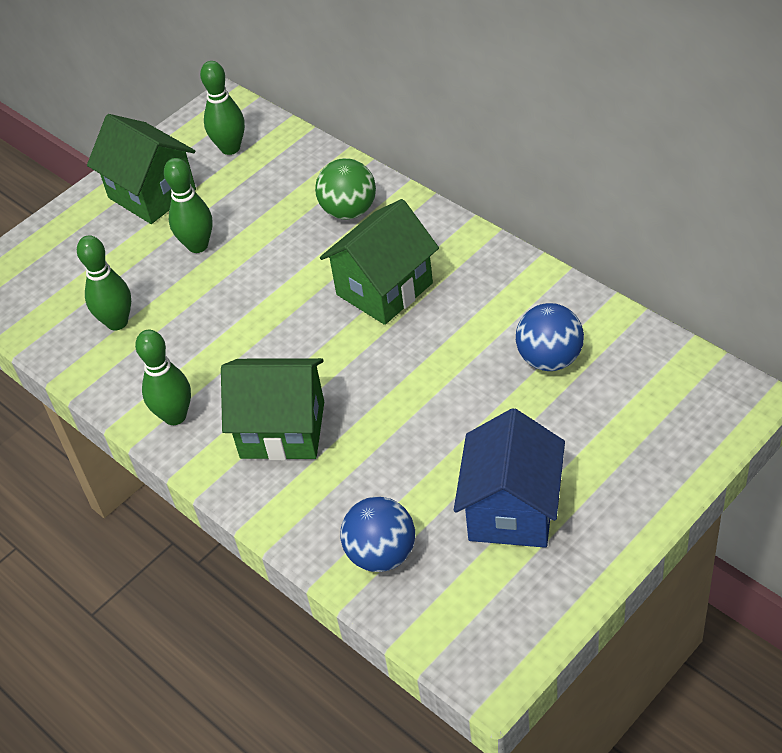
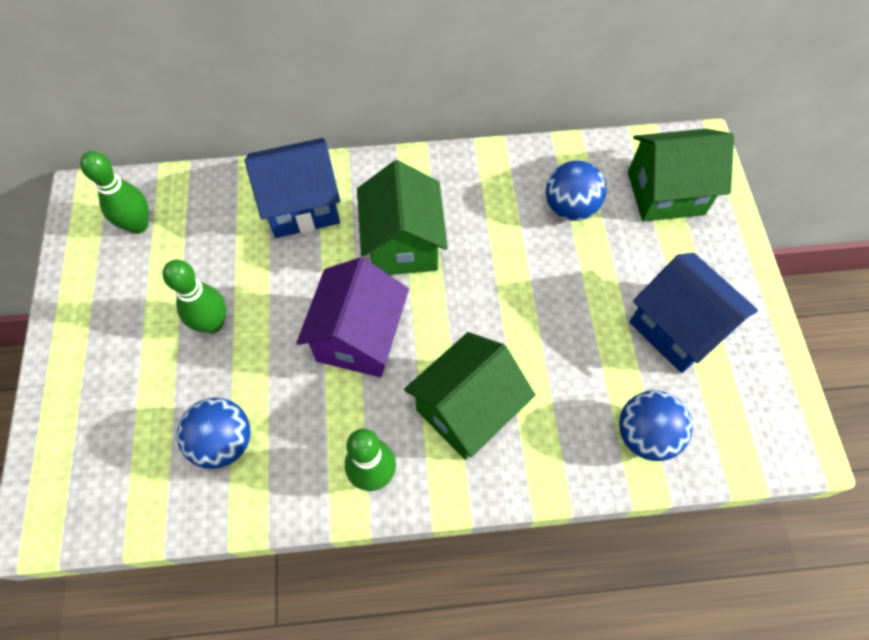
camera: 55 degrees left, 15 degrees up
(117, 322) = (224, 442): green bowling pin -> blue ball
(152, 194) = (114, 312): green house -> green house (665, 193)
(274, 326) = (359, 337): none -> purple house
(349, 211) = (302, 206): green ball -> blue house

